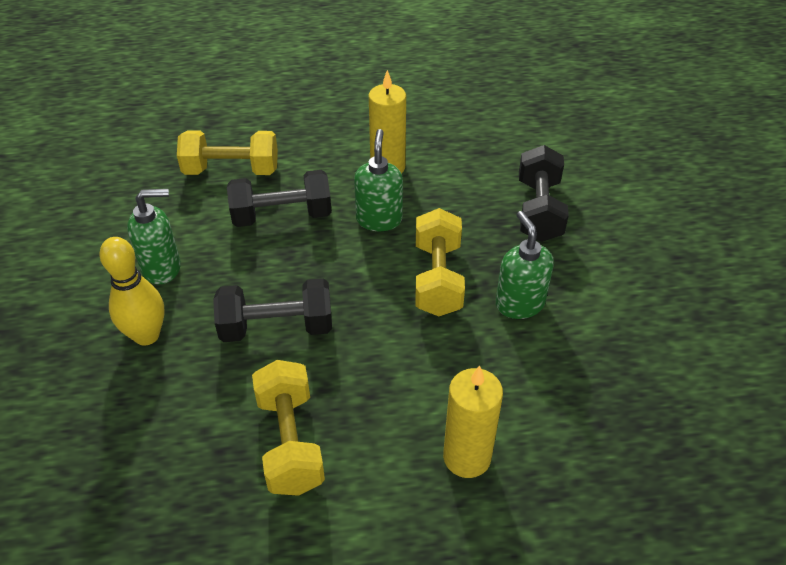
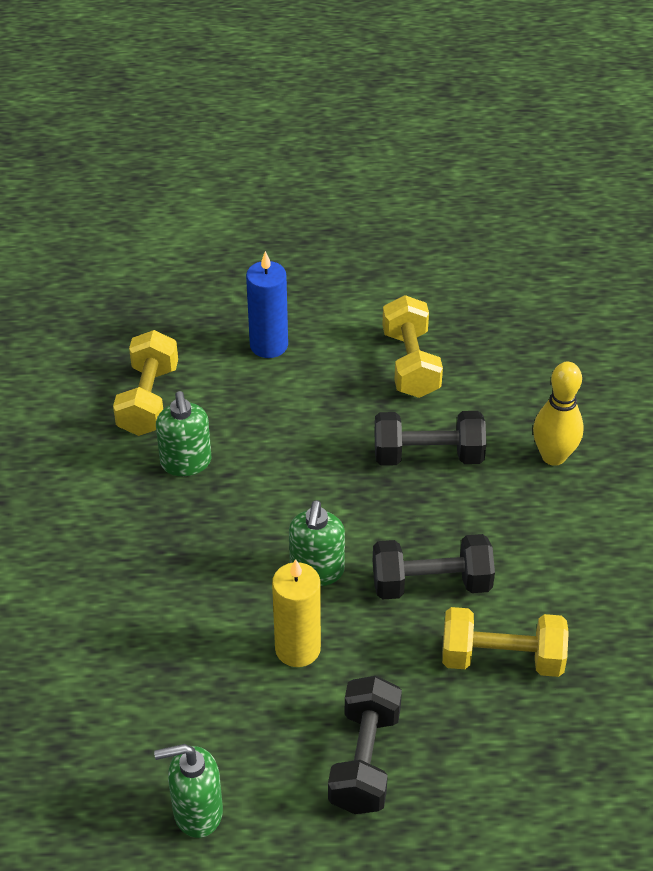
camera: 175 degrees left, 0 degrees up
(162, 268) = (557, 526): green soap dispenser -> green soap dispenser (197, 812)
(437, 279) = (262, 494): yellow dumbbell -> yellow dumbbell (148, 400)
(467, 457) = (269, 345): yellow candle -> blue candle
(539, 210) = (126, 570): black dumbbell -> black dumbbell (364, 760)

